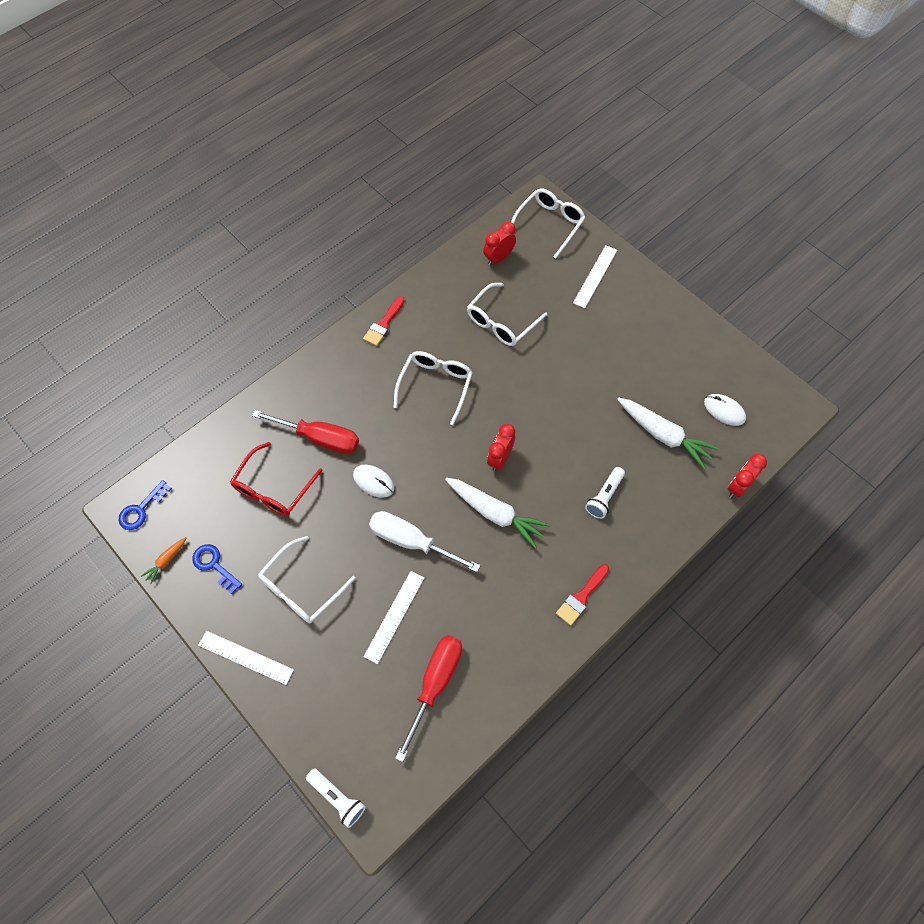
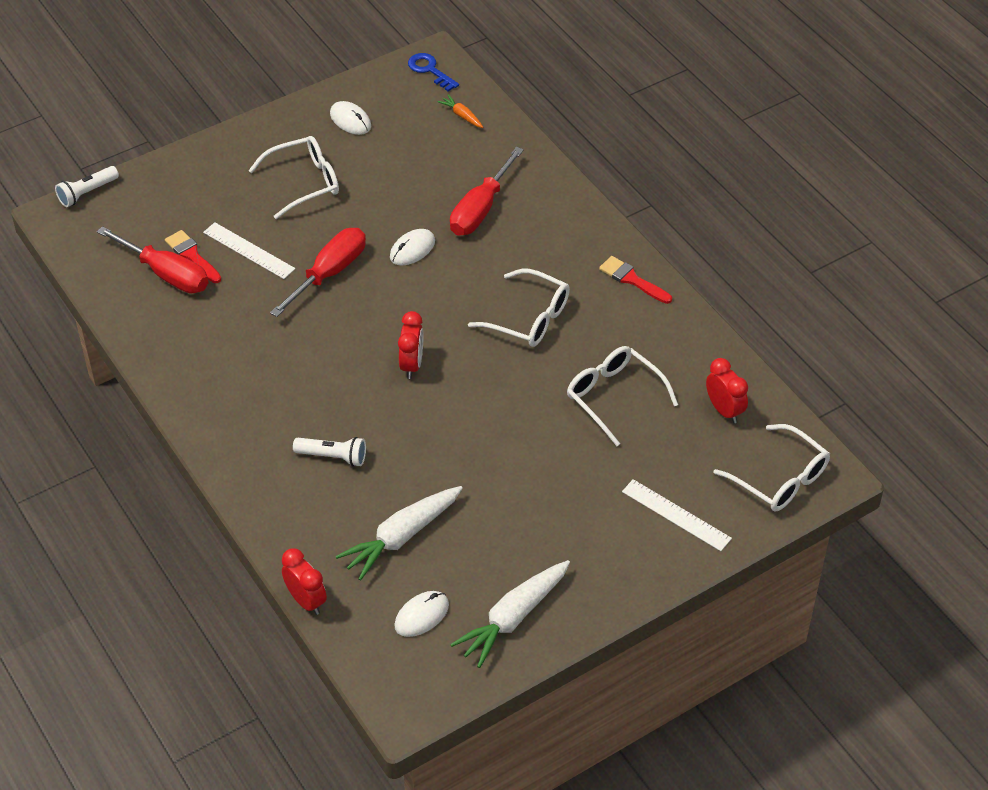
camera: 100 degrees right, 15 degrees down
(166, 561) = (366, 87): orange carrot -> orange carrot (462, 116)
(214, 565) = (350, 120): blue key -> white mouse
(245, 657) = (245, 138): white ruler -> none
(273, 488) = (426, 168): red glasses -> none
(301, 588) = (304, 182): white glasses -> white glasses turned 105 degrees clockwise
(411, 541) = (329, 273): white screwdriver -> red screwdriver
(495, 513) = (342, 349): white carrot -> white carrot (513, 618)
(500, 458) = (412, 365): red clock -> red clock turned 60 degrees clockwise
(581, 597) = (215, 410): red brush -> red brush (192, 255)
(604, 496) = (333, 457): white flashlight -> white flashlight turned 150 degrees clockwise

